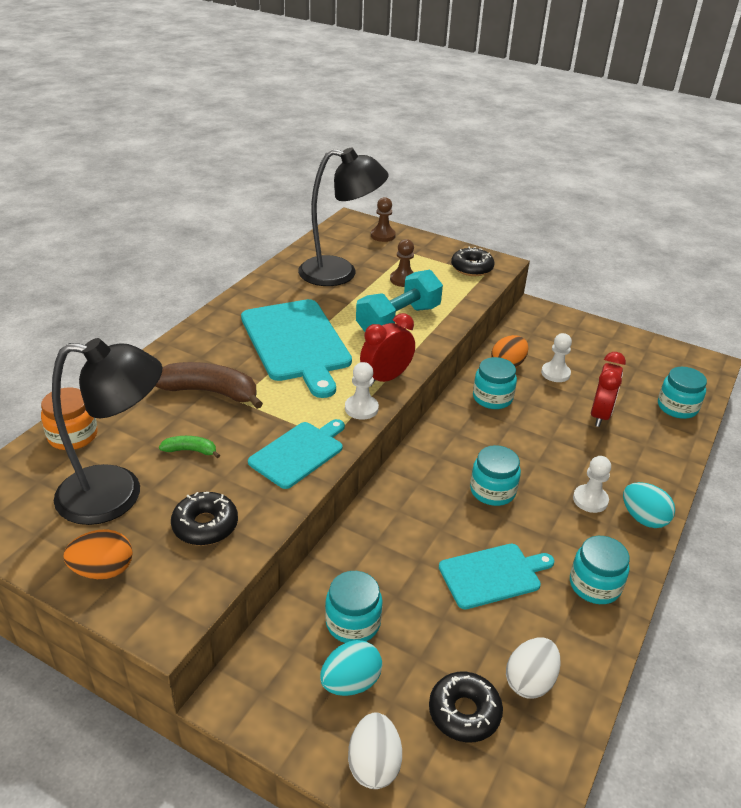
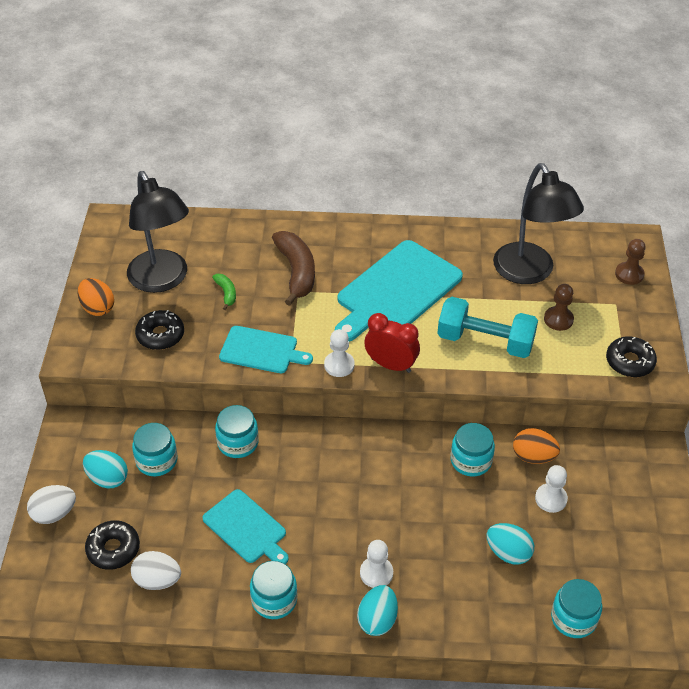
camera: 65 degrees right, 10 degrees up
(73, 436) = (203, 230): orange jar -> none
(492, 491) = (342, 499): turquoise jar -> turquoise jar (238, 443)
(600, 415) = (508, 553): red clock -> turquoise egg

